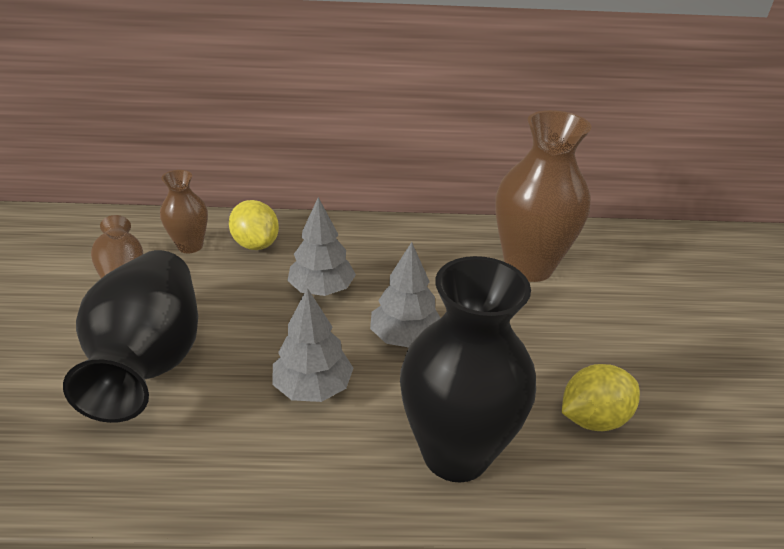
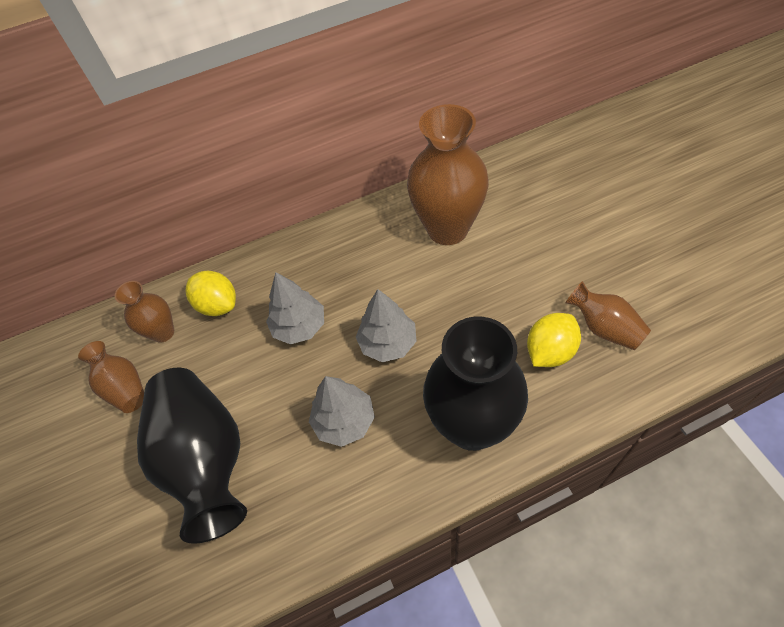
camera: 15 degrees left, 20 degrees up
(676, 422) = (604, 328): none -> brown vase

